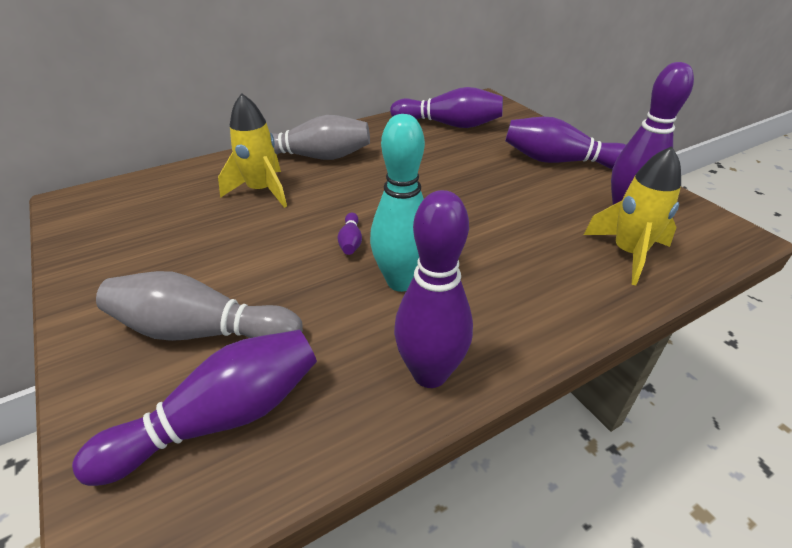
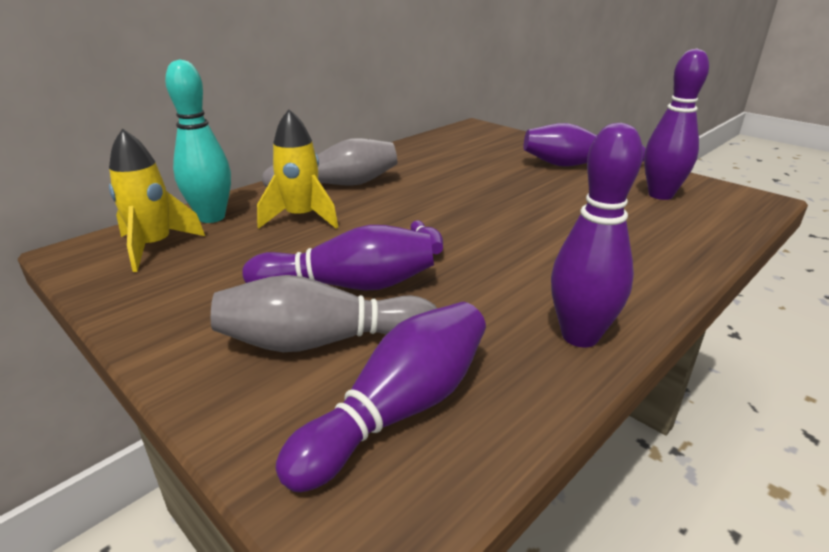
camera: 15 degrees left, 10 degrees down
(401, 281) = (499, 271): turquoise bowling pin -> turquoise bowling pin (212, 217)
(449, 125) = (455, 147): purple bowling pin -> purple bowling pin (348, 285)
(628, 253) = (684, 223): yellow rocket -> yellow rocket (155, 247)

